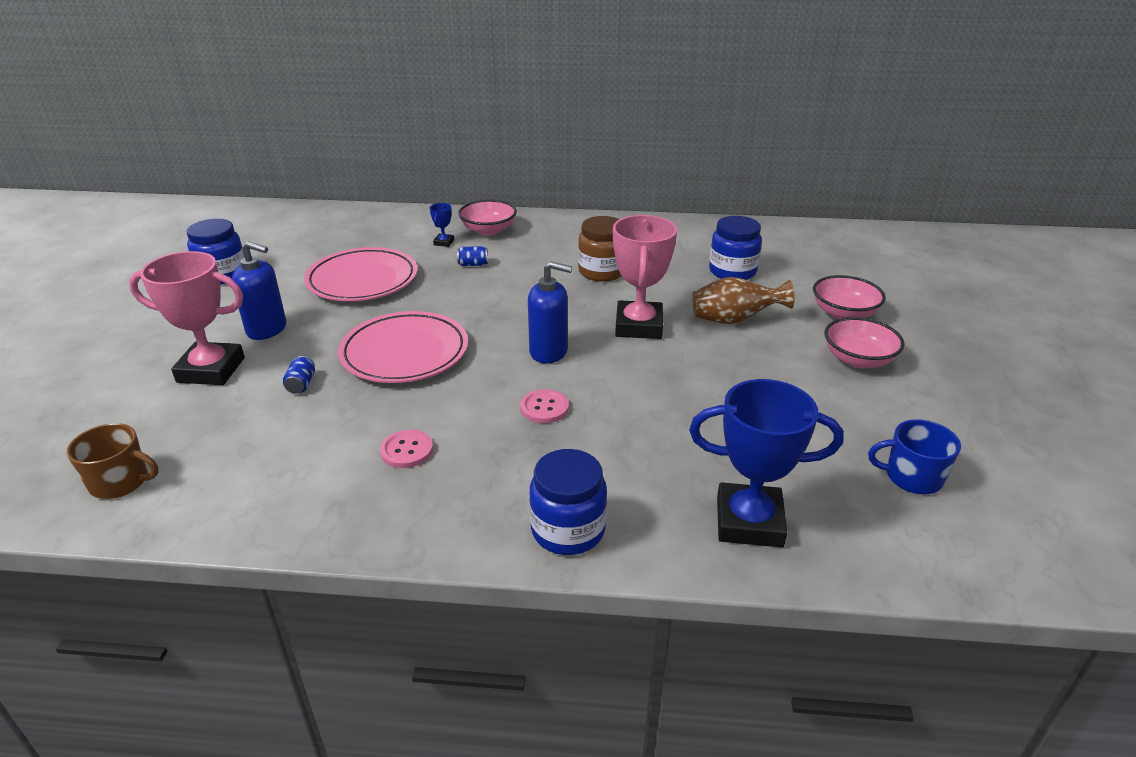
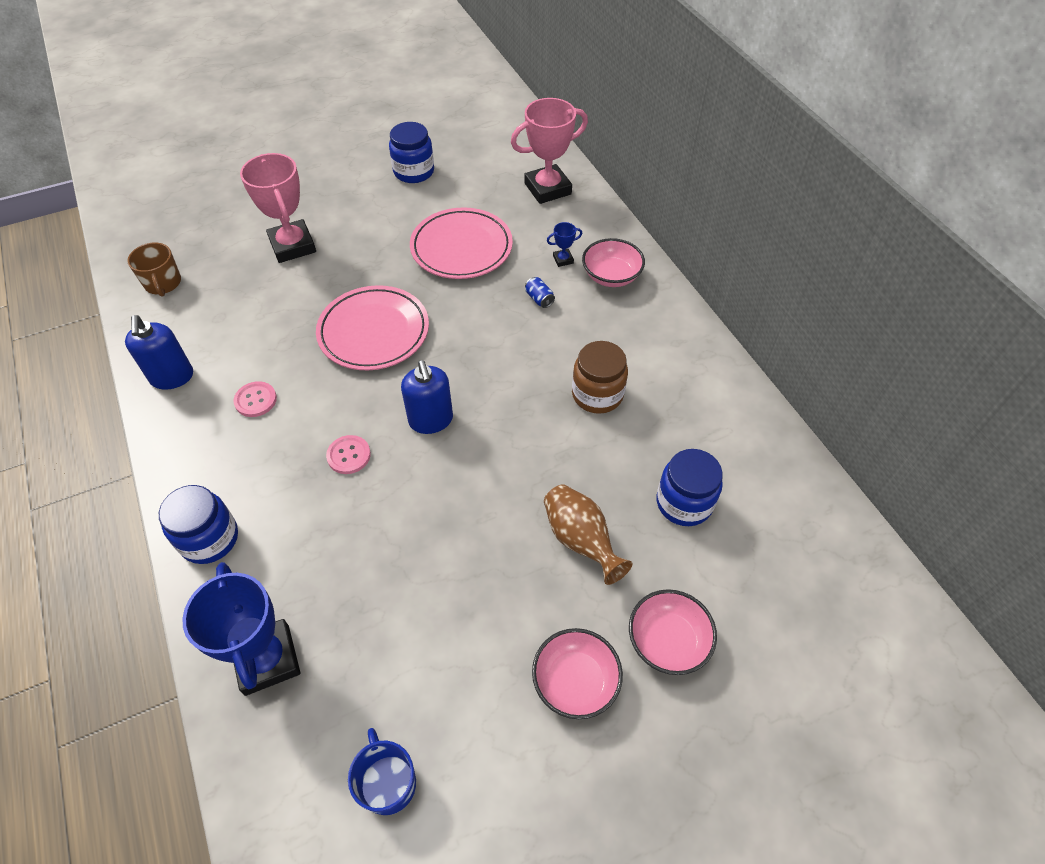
camera: 60 degrees right, 20 degrees up
(267, 329) = (357, 240): blue soap dispenser -> blue soap dispenser (172, 377)
(301, 384) = (301, 300): blue can -> none
(638, 326) = (515, 466): pink trophy -> pink trophy (547, 189)

